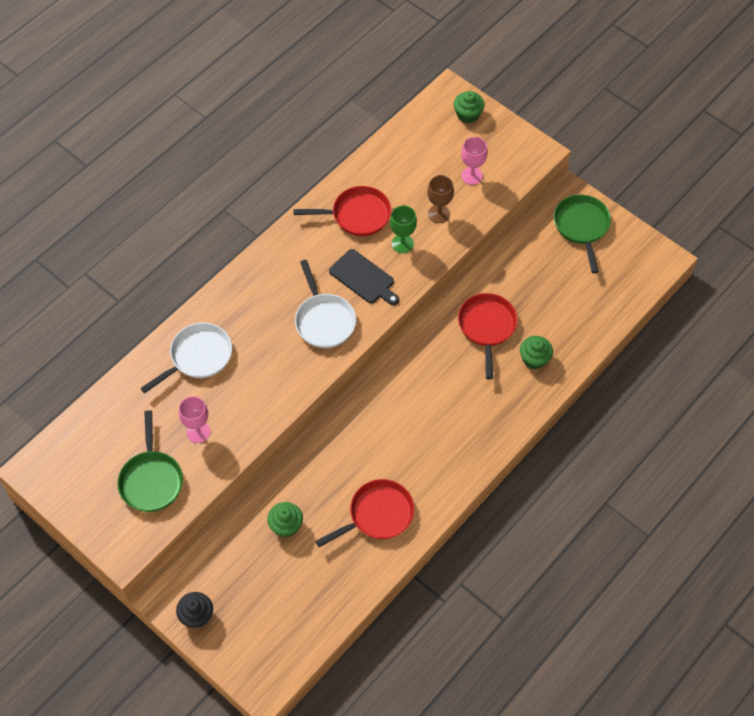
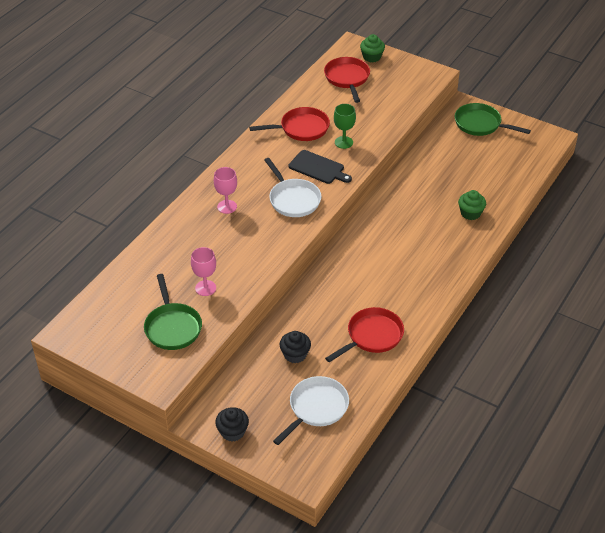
camera: 10 degrees left, 15 degrees down
(198, 357) = (192, 237): white pan -> white pan (316, 408)
(286, 525) = (295, 354): green cupcake -> black cupcake
(439, 214) = (367, 120): brown goblet -> none
(472, 176) = (386, 94): pink goblet -> pink goblet (227, 207)
(487, 327) = (425, 197): red pan -> red pan (347, 78)
(582, 227) = (480, 124): green pan -> green pan turned 45 degrees counterclockwise

